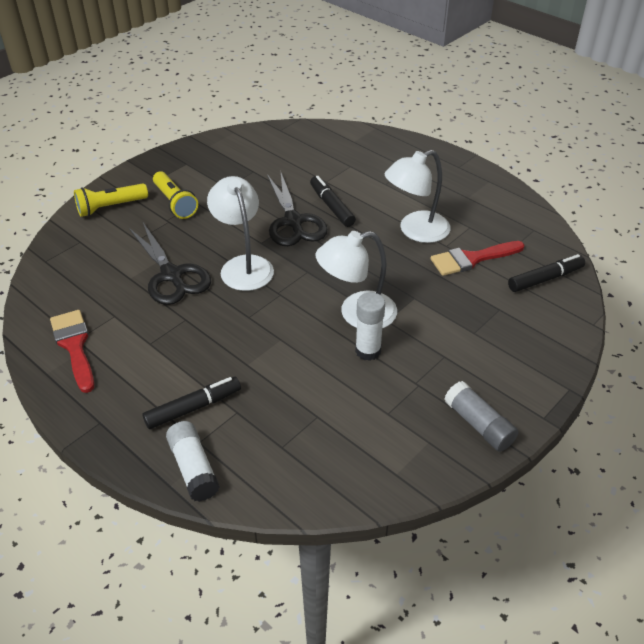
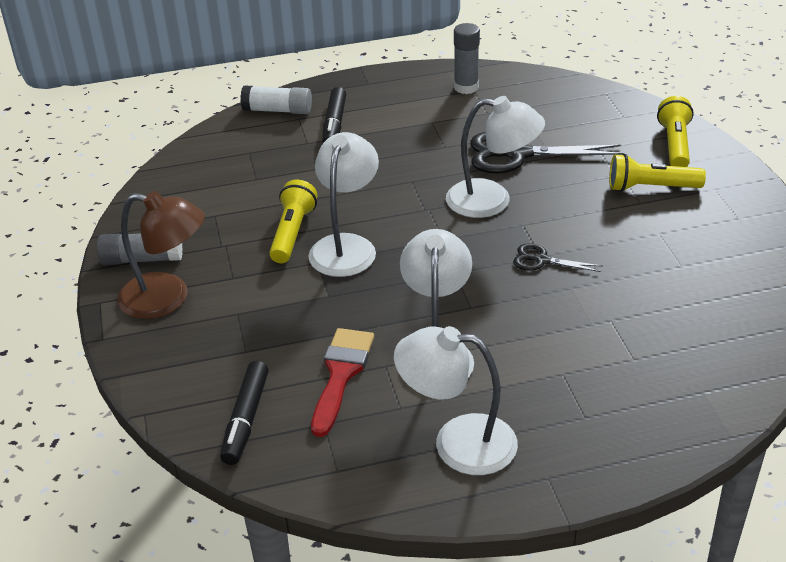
camera: 125 degrees right, 5 degrees down
(74, 346) = (466, 87): red brush -> grey glue stick
(293, 221) = (541, 260): black scissors -> black scissors, size x0.51
(331, 206) = (548, 302): black marker -> none
(368, 351) = (292, 233): white glue stick -> yellow flashlight
(470, 199) = (458, 442): none -> white lamp
(500, 379) = (167, 299): none -> brown lamp

